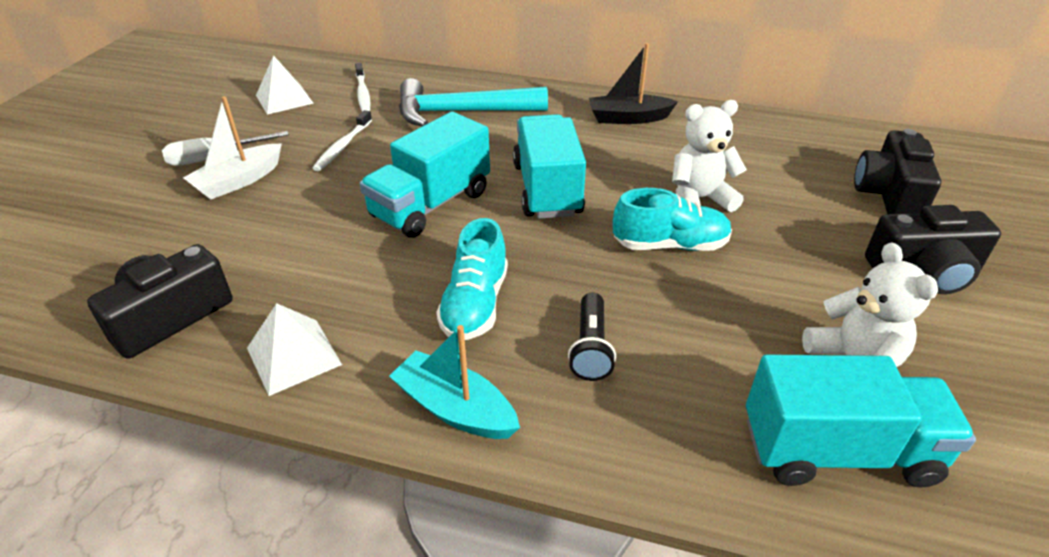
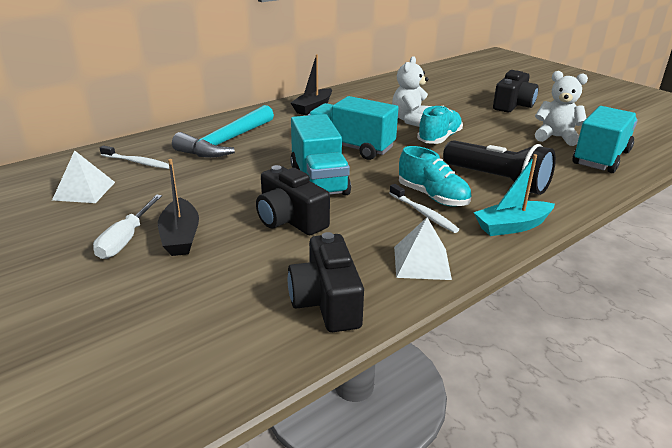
camera: 55 degrees left, 10 degrees down
(238, 181) = (180, 237): white boat -> black boat
(343, 146) = (200, 188): white toothbrush -> white toothbrush (423, 213)
(591, 348) = (497, 180): black flashlight -> black flashlight, size x1.81
(888, 194) = (456, 89): black camera -> black camera (290, 219)

